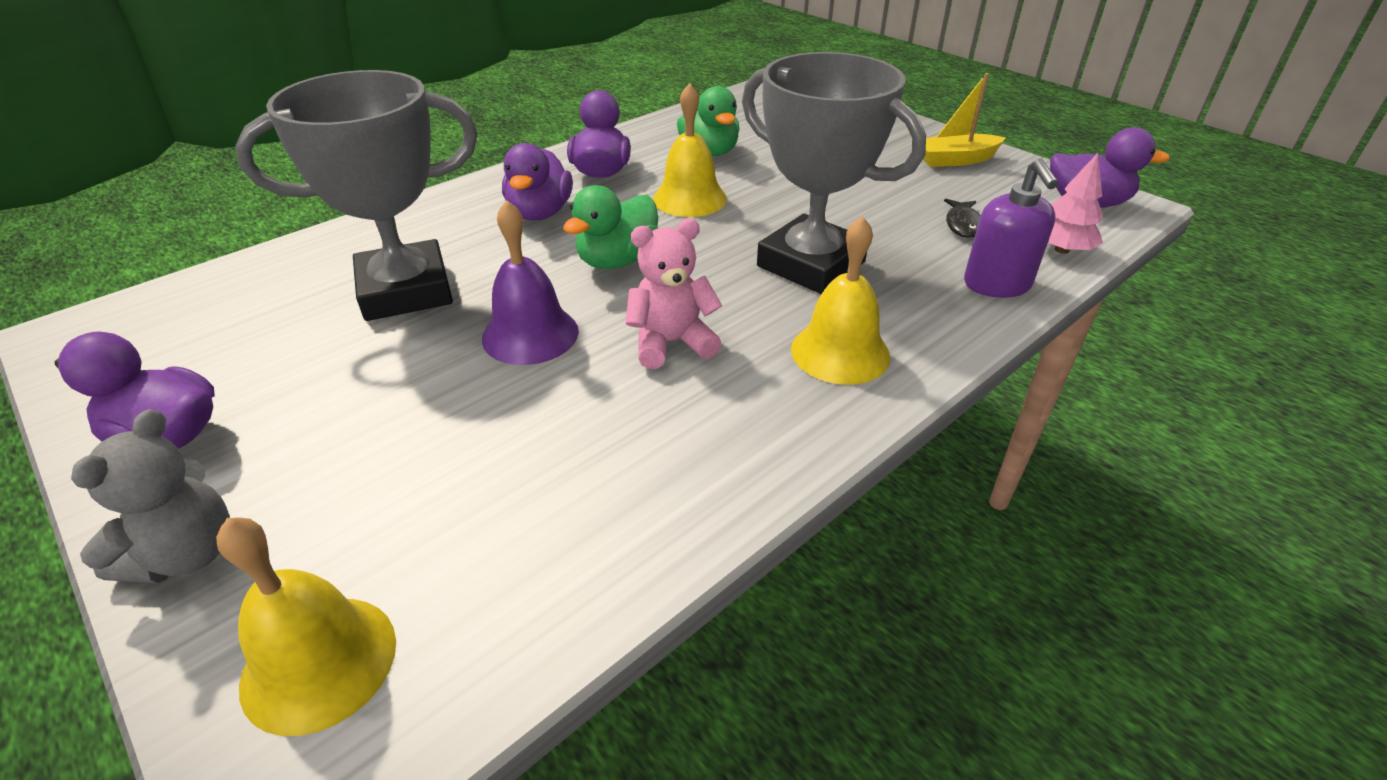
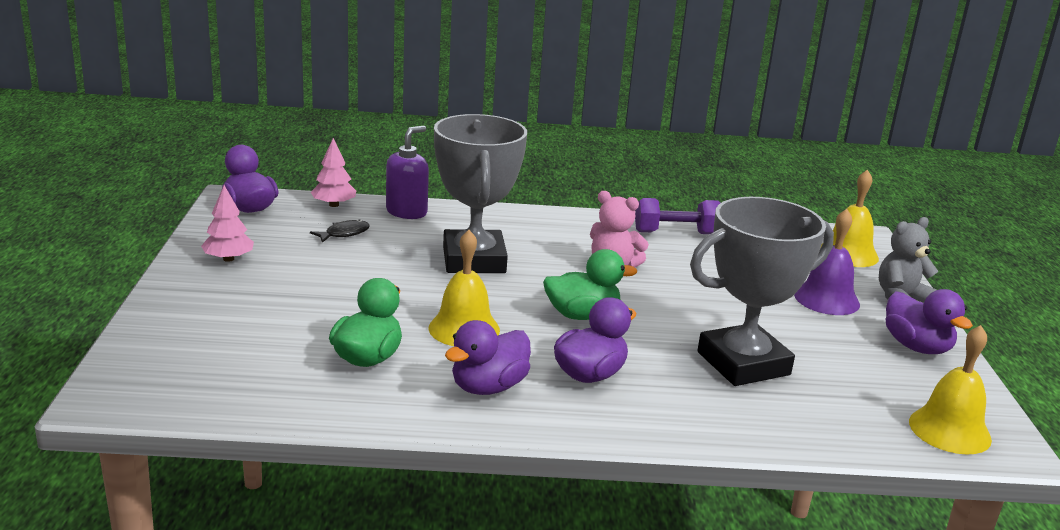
camera: 140 degrees left, 15 degrees down
(406, 291) = (743, 363): grey trophy -> grey trophy turned 45 degrees counterclockwise
(530, 334) = (684, 304): purple bell -> purple bell (826, 299)
(679, 482) = (676, 233): none -> purple dumbbell
(840, 352) = (539, 230): yellow bell -> yellow bell (949, 430)
(955, 160) = (228, 259): yellow boat -> pink tree

